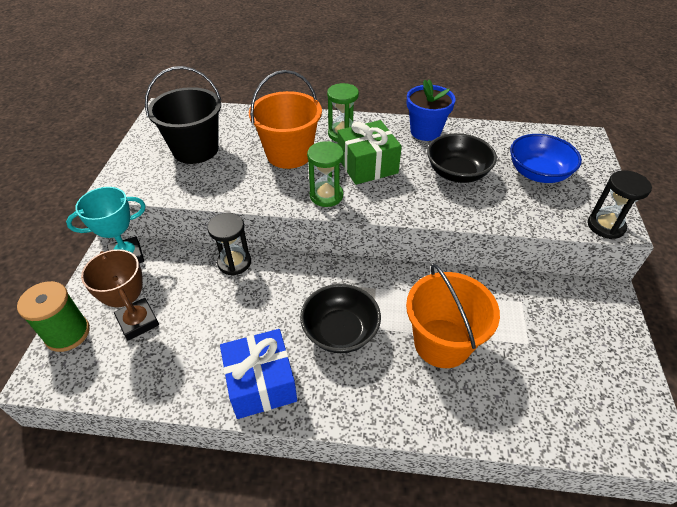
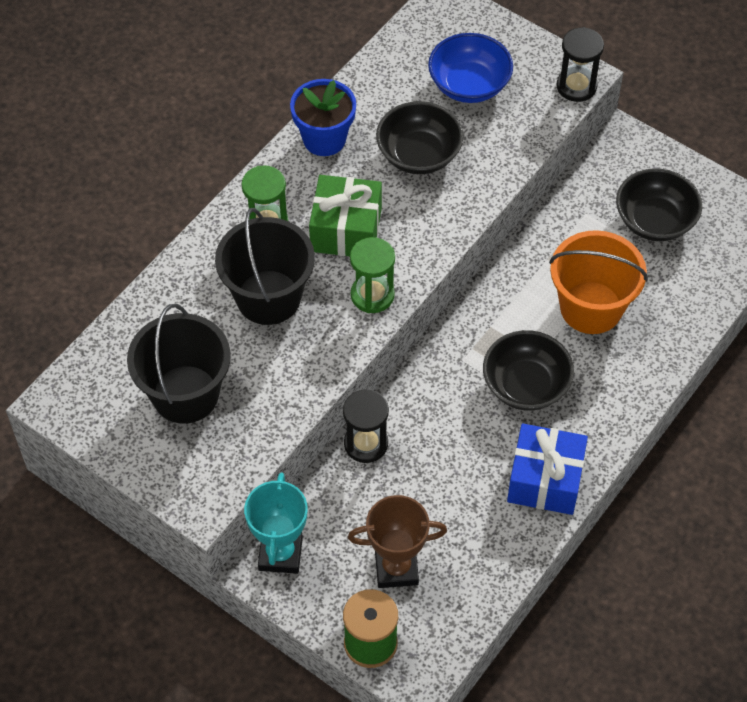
camera: 60 degrees left, 10 degrees up
(289, 154) = (268, 297): orange bucket -> black bucket
(561, 350) = (654, 220): none -> black bowl

